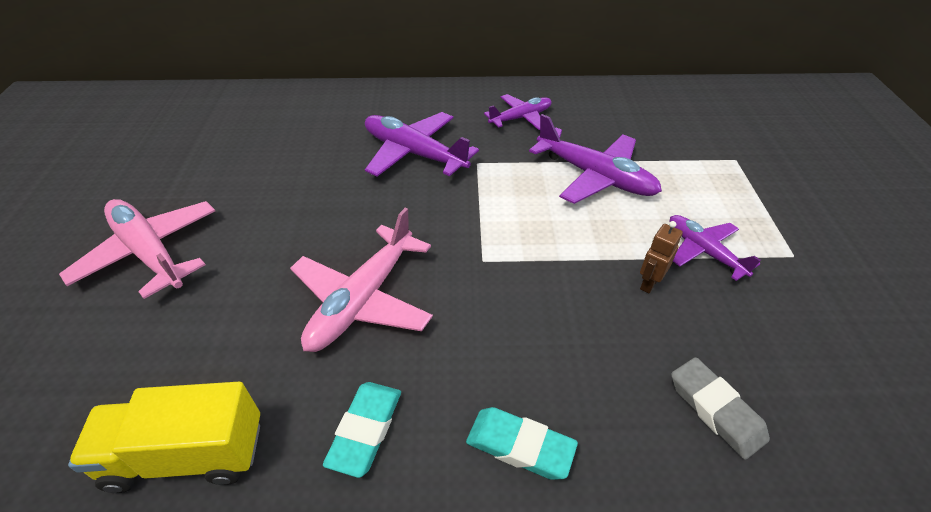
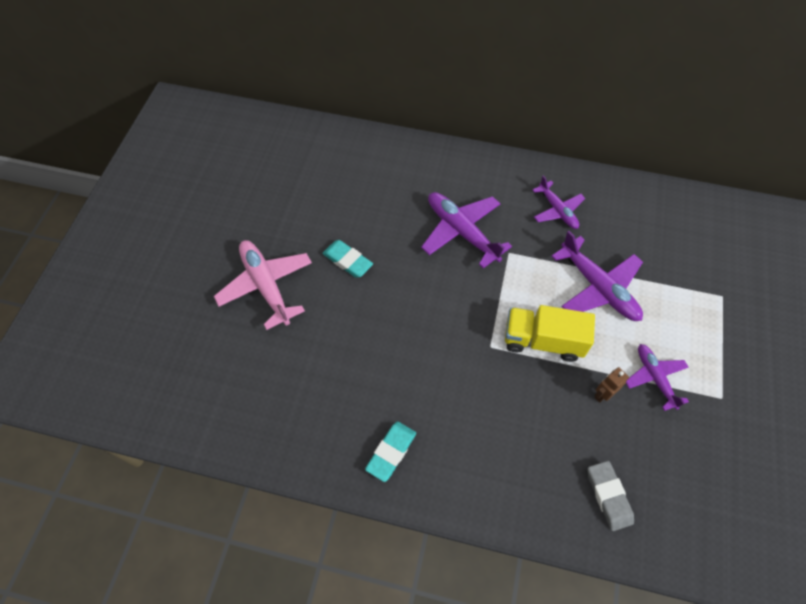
camera: 15 degrees right, 15 degrees up
(187, 454) = (289, 440): yellow truck -> yellow truck (543, 341)
(362, 300) = (402, 359): pink plane -> none
(520, 446) = (479, 486): turquoise eraser -> turquoise eraser (347, 261)
(521, 118) = (557, 210): purple plane -> purple plane turned 75 degrees clockwise

